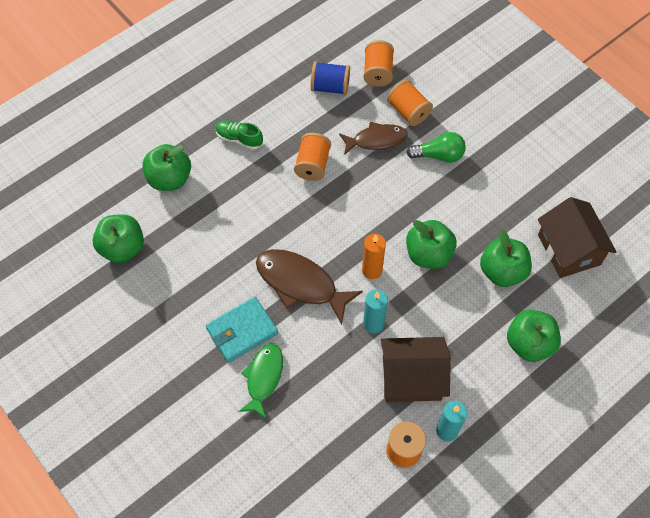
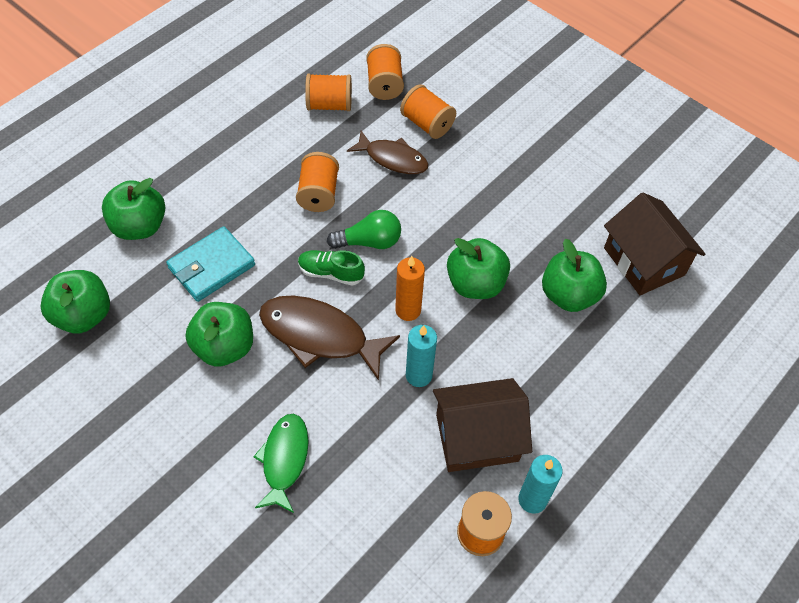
camera: 10 degrees left, 5 degrees down
(239, 139) = (224, 172): green shoe -> green shoe (331, 273)
(242, 331) = (250, 403): turquoise wallet -> turquoise wallet (211, 266)
(330, 87) = (329, 105): blue spool -> orange spool
(376, 140) = (393, 159): brown fish -> brown fish turned 45 degrees clockwise
(439, 155) = (470, 169): green light bulb -> green light bulb (369, 242)
(529, 344) = (617, 378): green apple -> green apple (224, 347)

